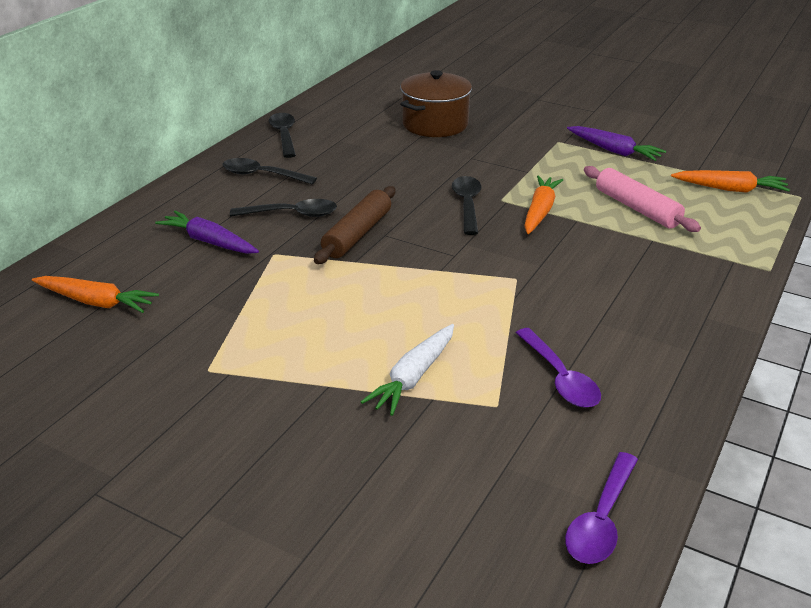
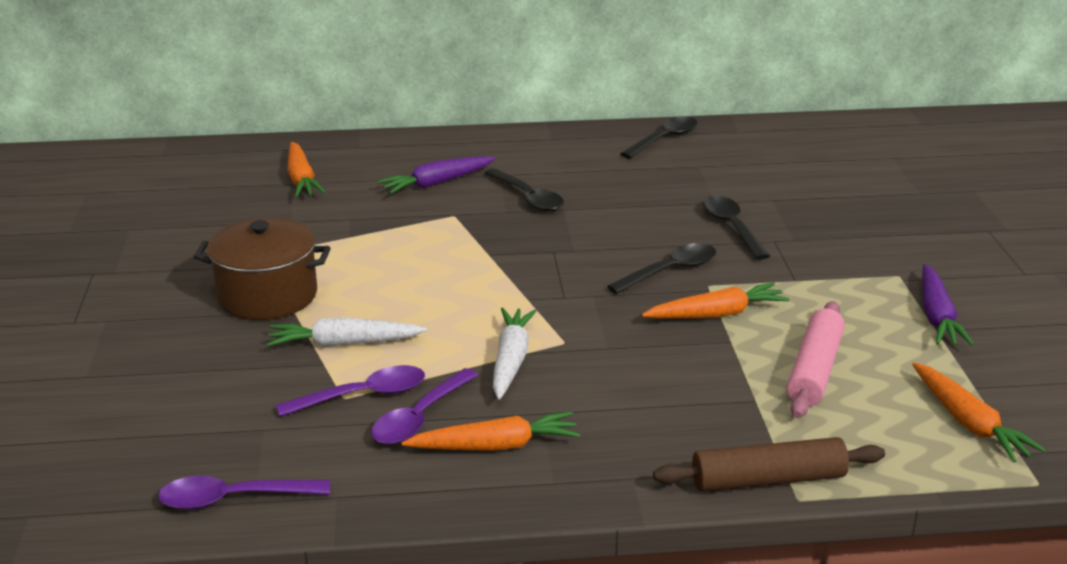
camera: 55 degrees right, 5 degrees down
(209, 242) = (436, 183): purple carrot -> purple carrot turned 120 degrees counterclockwise
(262, 175) = (575, 159): black spoon -> black spoon (732, 227)
(357, 234) = (536, 238): brown rolling pin -> brown rolling pin (768, 480)
(435, 124) = (816, 197): brown pot -> brown pot (267, 296)
(503, 394) = (363, 395): none -> purple spoon
(519, 309) = (511, 360): none -> white carrot
(626, 357) = (495, 446): none -> orange carrot

